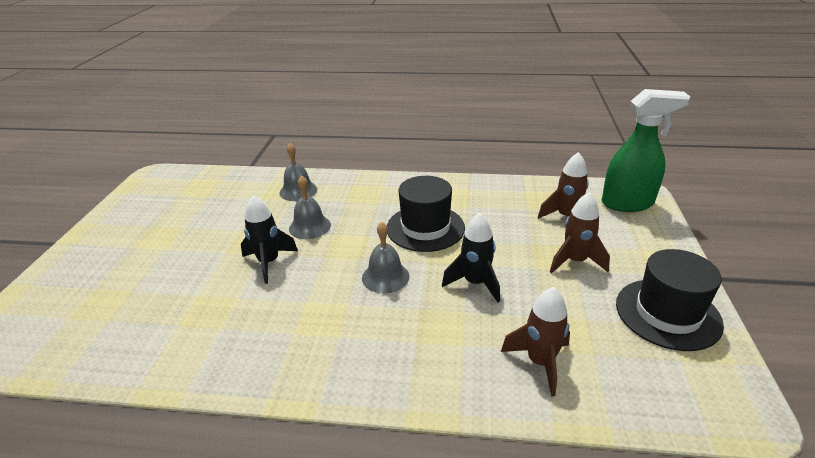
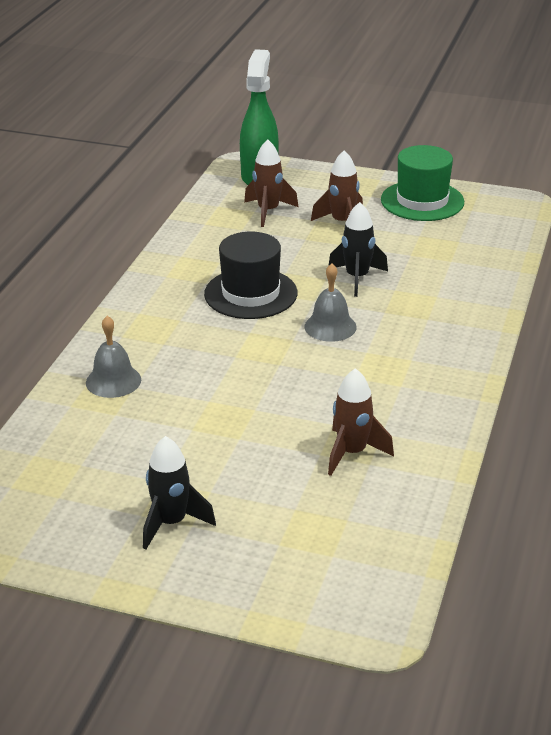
camera: 80 degrees left, 0 degrees up
(269, 263) = (276, 403): black rocket -> black rocket (171, 523)
(310, 226) = (211, 372): grey bell -> none
(540, 362) = (463, 265): brown rocket -> brown rocket (352, 453)
(667, 313) = (422, 201): black hat -> green hat

